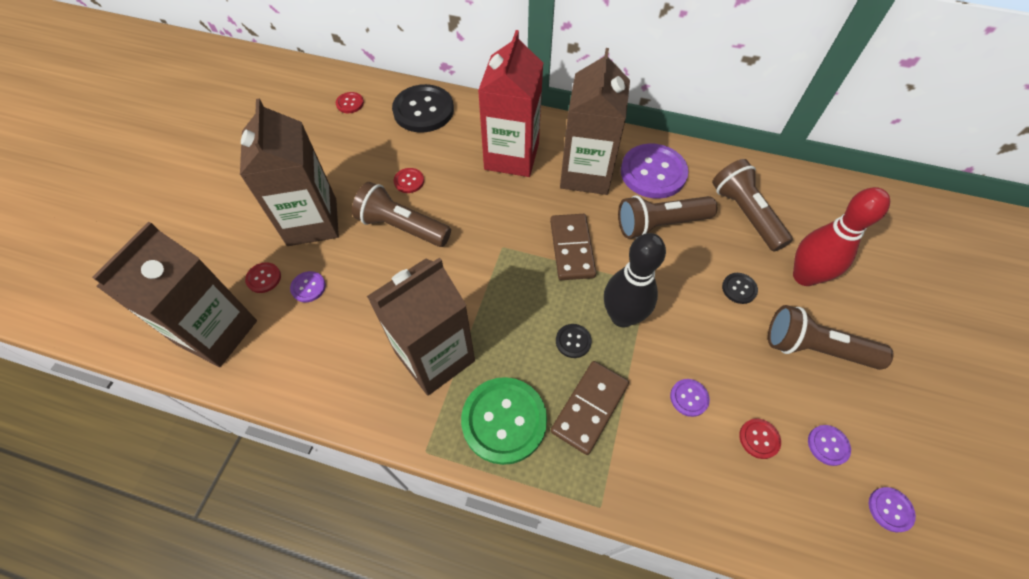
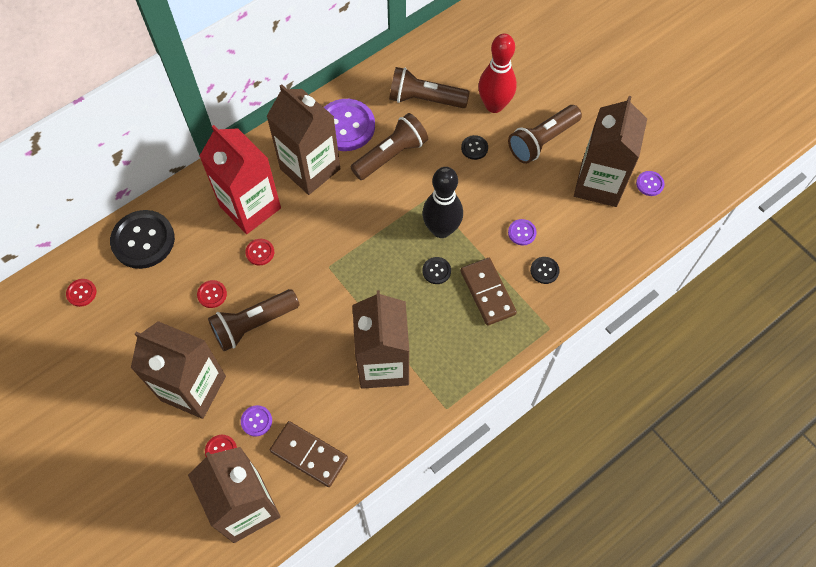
camera: 55 degrees left, 5 degrees up
(504, 421) = (460, 348): green button -> none
(572, 248) = (366, 223): brown domino -> brown domino (309, 454)
(659, 224) = (391, 155): brown flashlight -> brown flashlight turned 150 degrees counterclockwise
(665, 453) = (544, 270): none -> black button
(759, 439) = (571, 215): red button -> red button (260, 252)
(828, 445) = (599, 184): purple button -> brown carton

